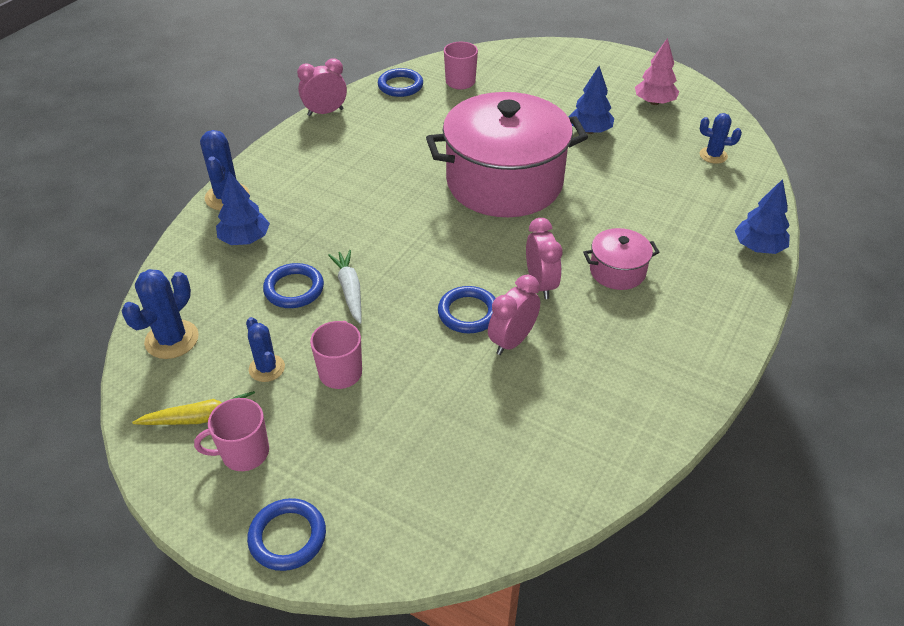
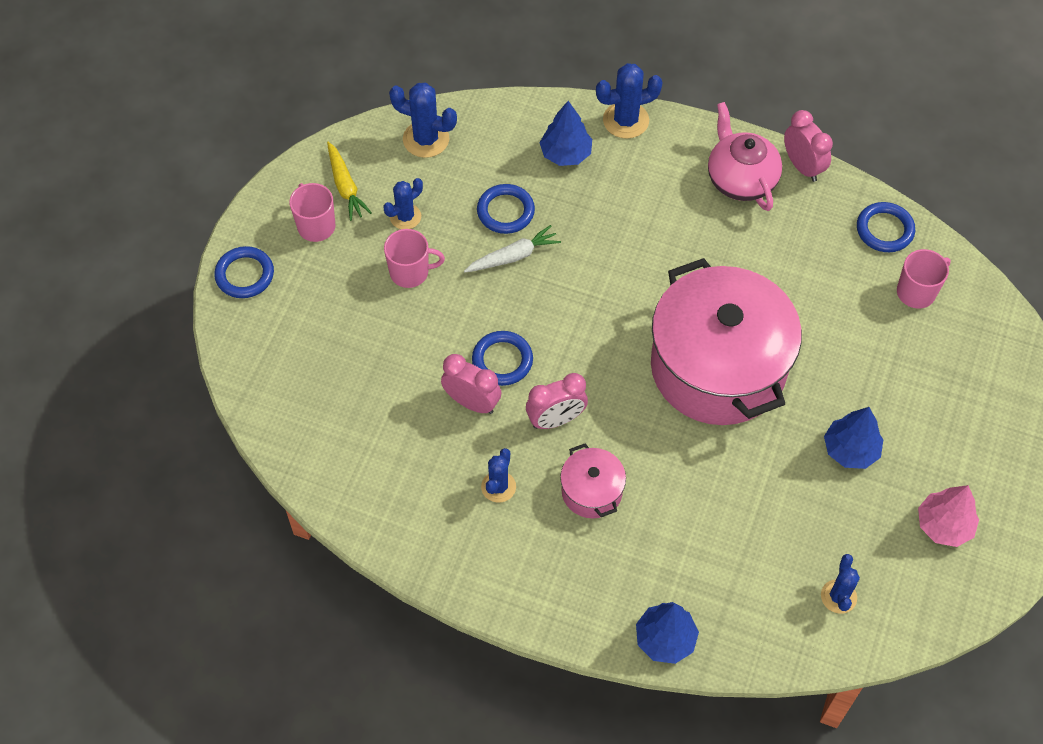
camera: 80 degrees right, 15 degrees up
(323, 144) = (740, 179): none -> pink teapot
(609, 333) = (498, 487): none -> blue cactus

